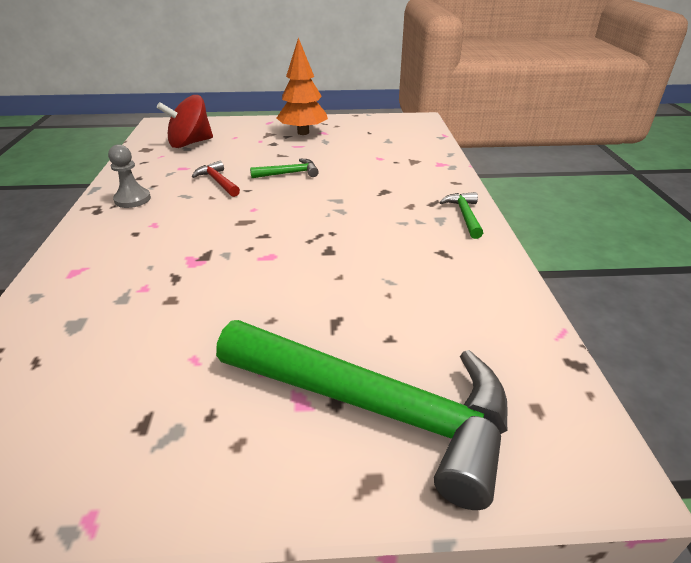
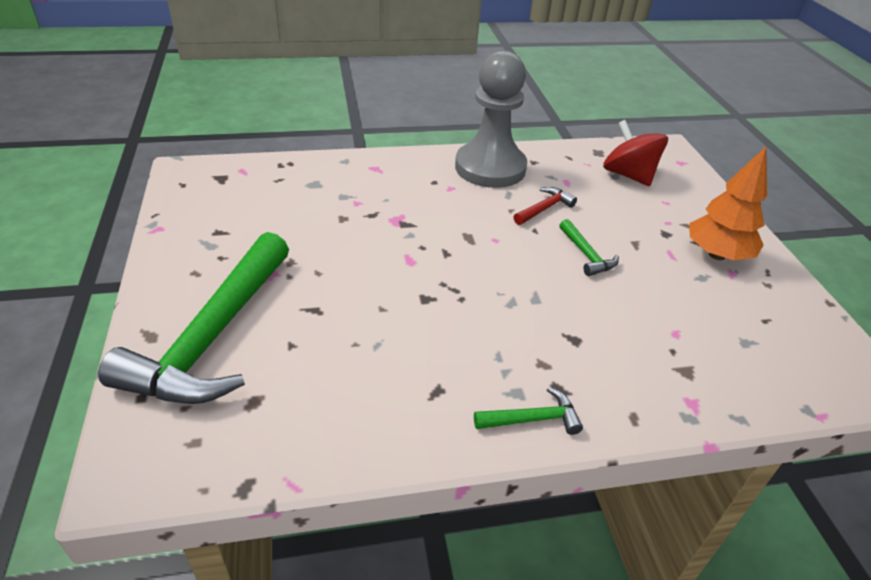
camera: 80 degrees right, 5 degrees up
(132, 199) = (490, 168): grey pawn -> grey pawn, size x2.22

